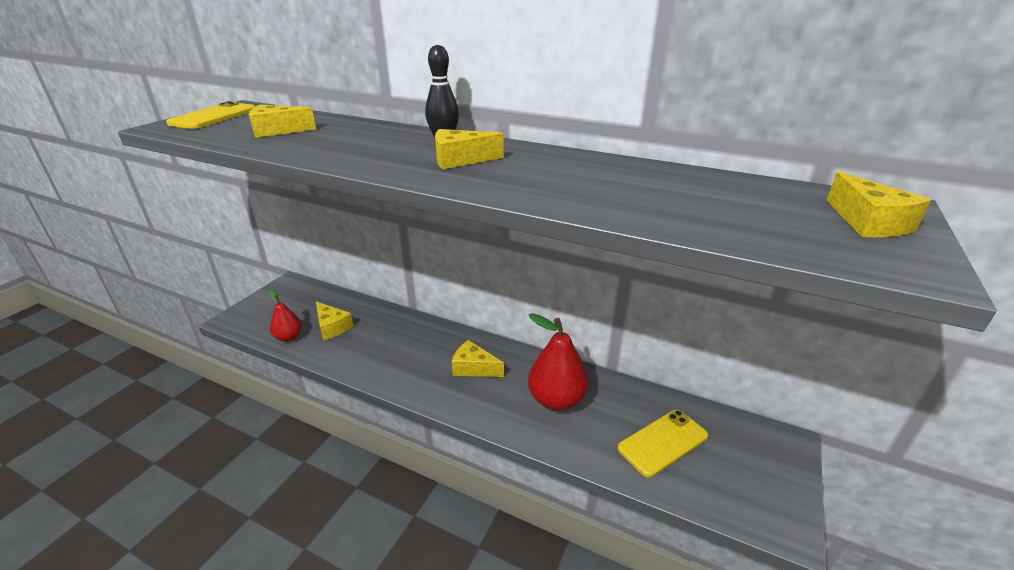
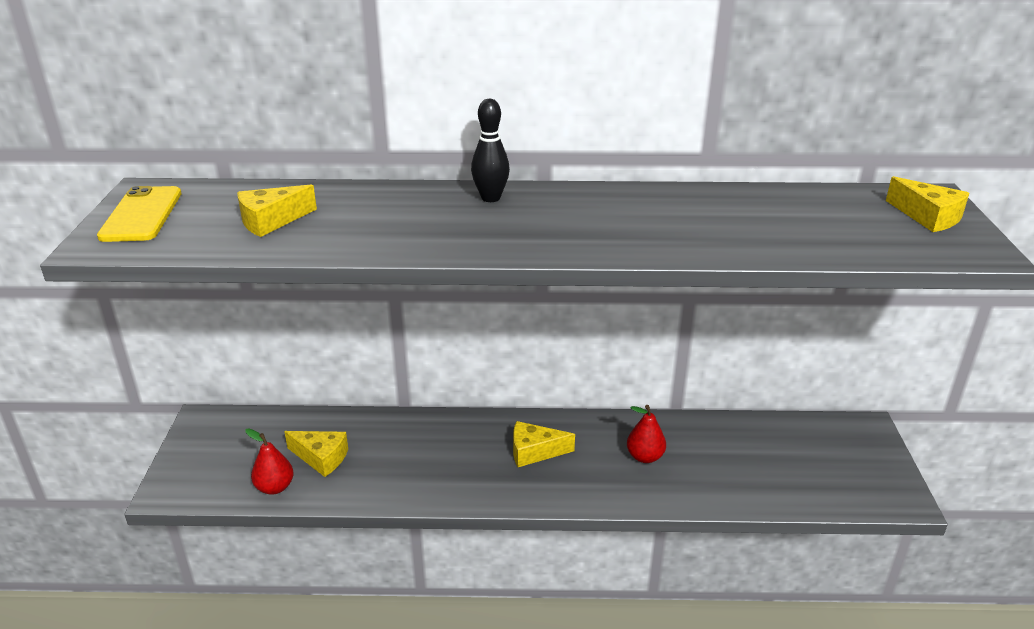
camera: 25 degrees left, 0 degrees up
(460, 160) = (541, 220): yellow cheese -> none
(556, 400) = (645, 457): red pear -> red pear, size x0.58
(662, 442) = (768, 463): yellow phone -> none

